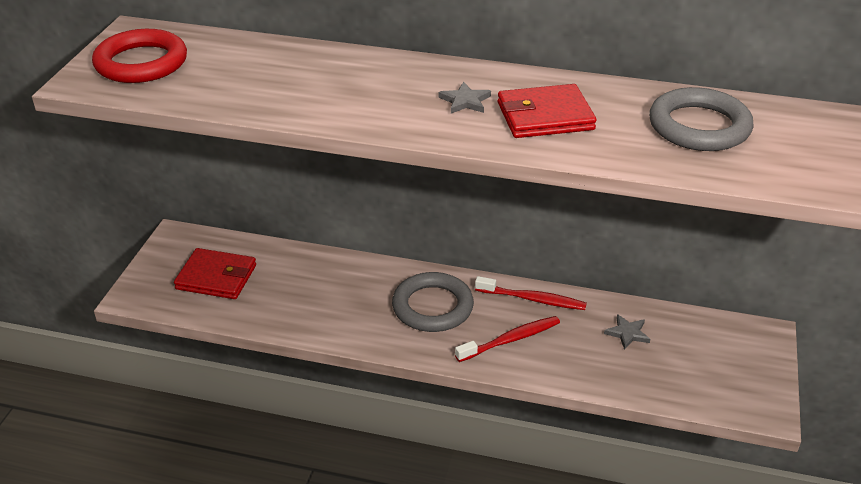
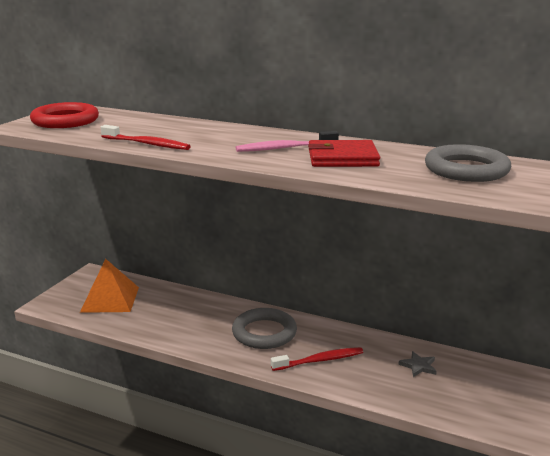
camera: 10 degrees right, 15 degrees down
(216, 277) = (110, 299): red wallet -> orange pyramid
(465, 101) = (284, 148): grey star -> pink toothbrush
(533, 299) = (346, 335): red toothbrush -> red toothbrush (147, 144)

